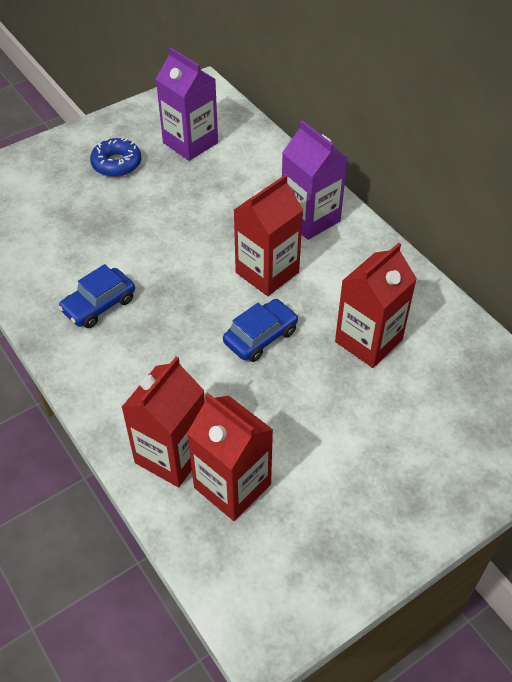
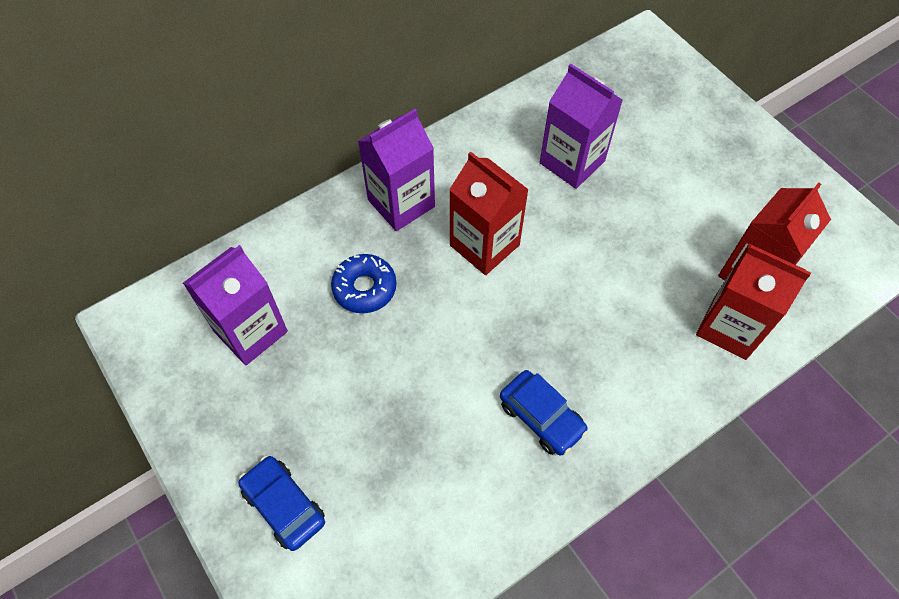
camera: 90 degrees left, 10 degrees up
(116, 164) = (284, 422): blue donut -> blue donut (364, 288)
(260, 337) = (575, 251): blue car -> blue car (284, 506)
(368, 341) = (572, 162): red carton -> purple carton

